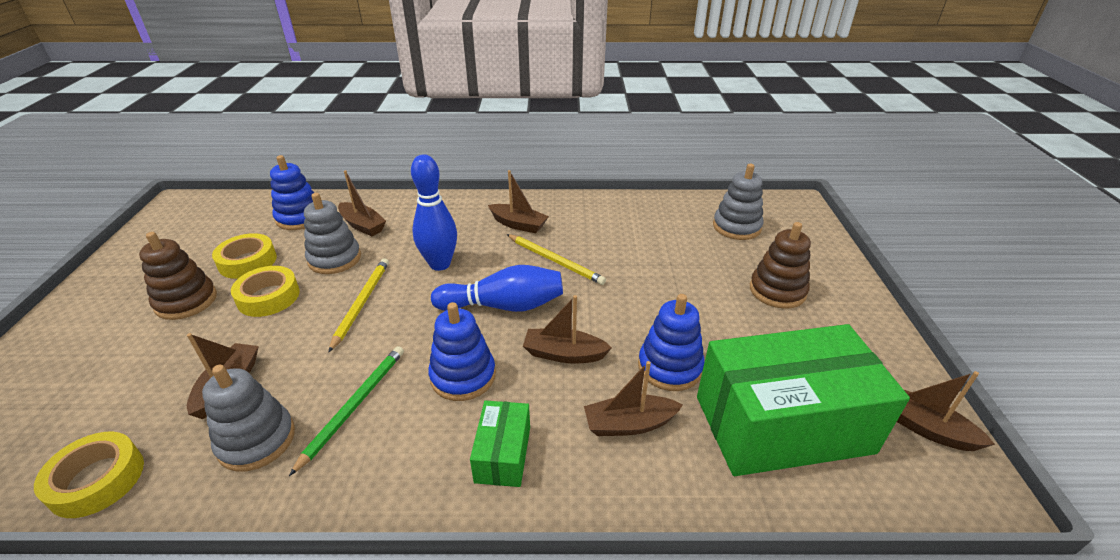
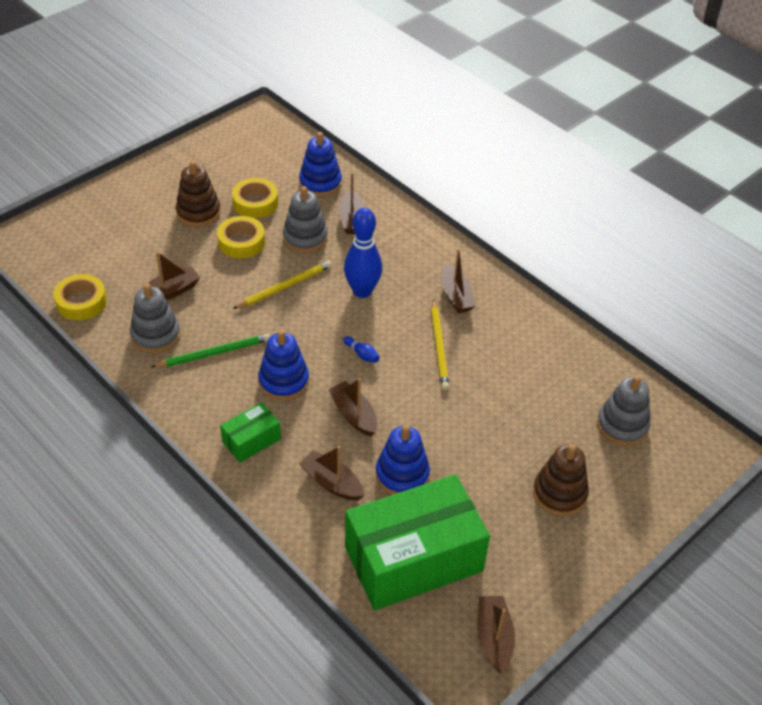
camera: 45 degrees right, 10 degrees up
(504, 306) = (362, 354): blue bowling pin -> blue bowling pin, size x0.41
(782, 424) = (413, 559): green box -> green box turned 60 degrees counterclockwise

